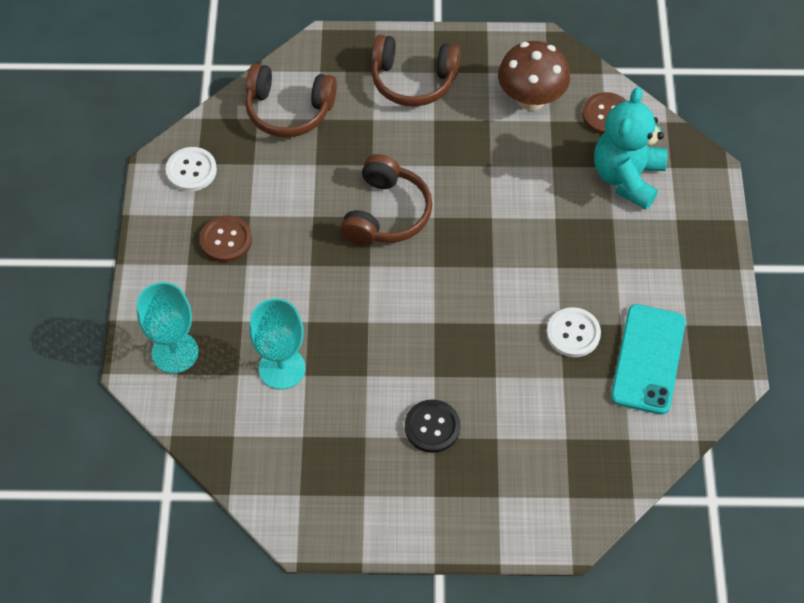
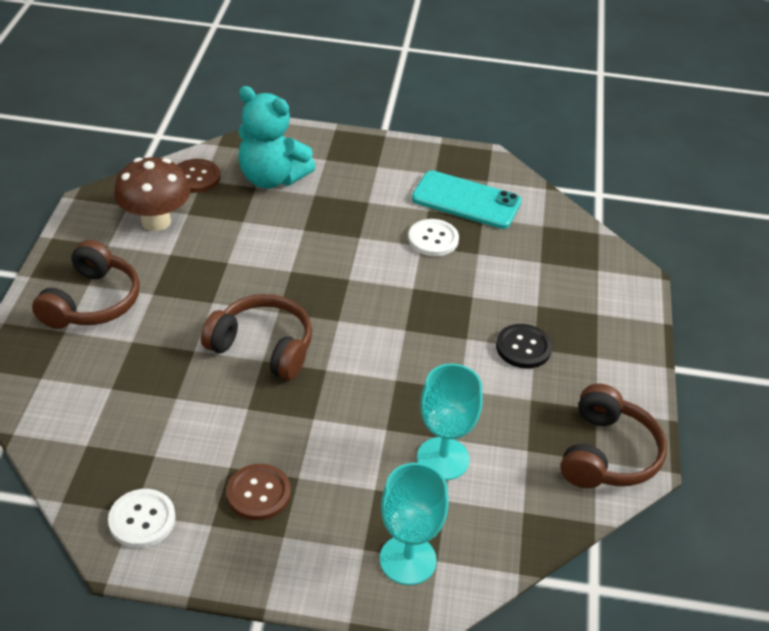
camera: 85 degrees left, 15 degrees down
(289, 110) = (87, 413): brown headphones -> brown headphones (607, 454)

